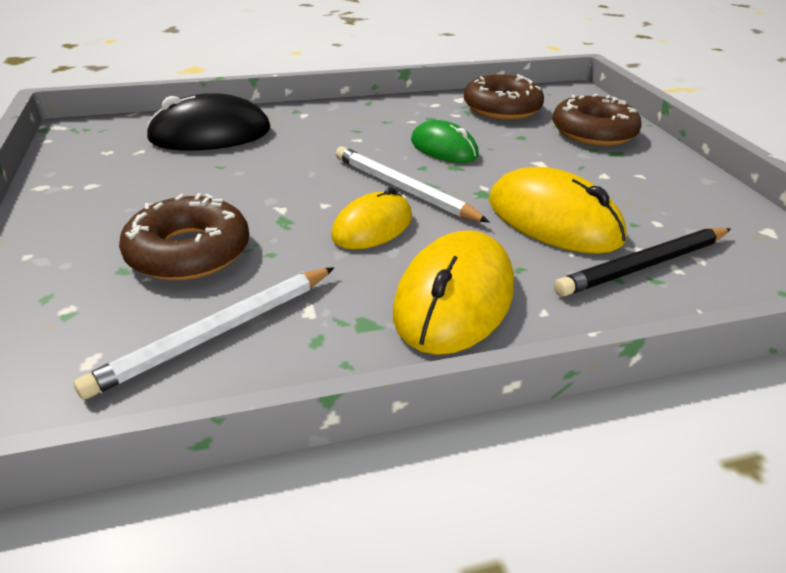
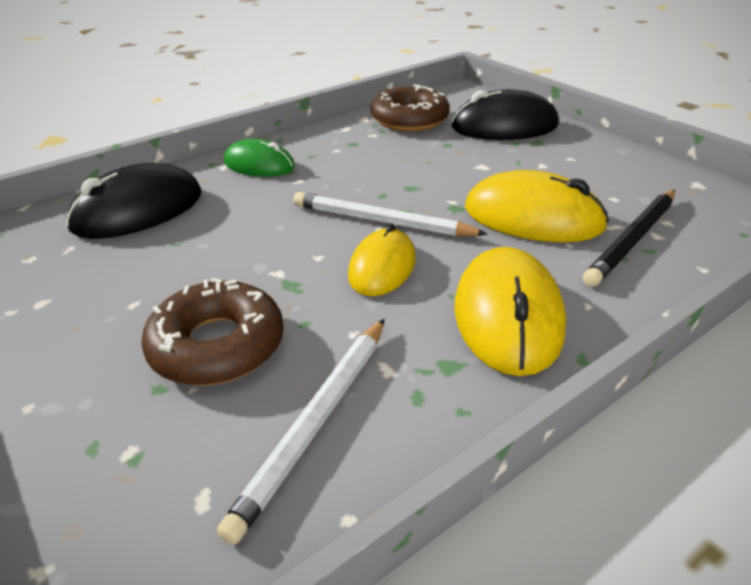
camera: 20 degrees left, 0 degrees up
(444, 148) = (388, 171): green mouse -> green mouse (259, 165)
(593, 132) = (504, 126): brown donut -> black mouse

